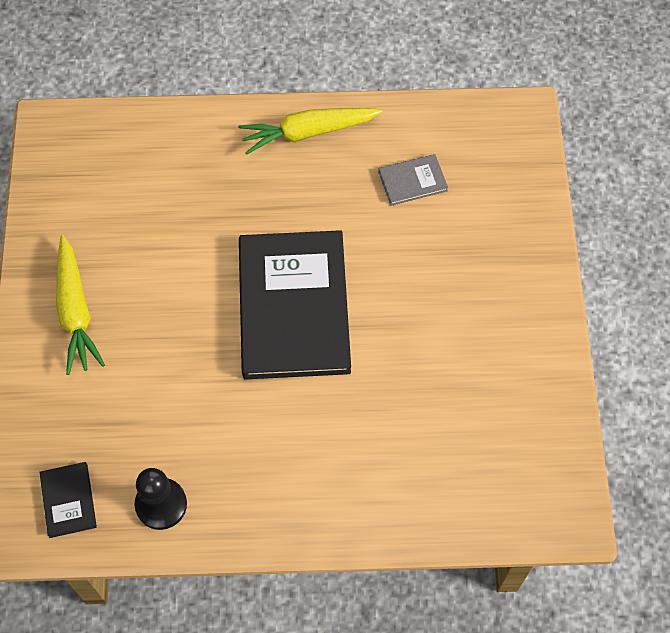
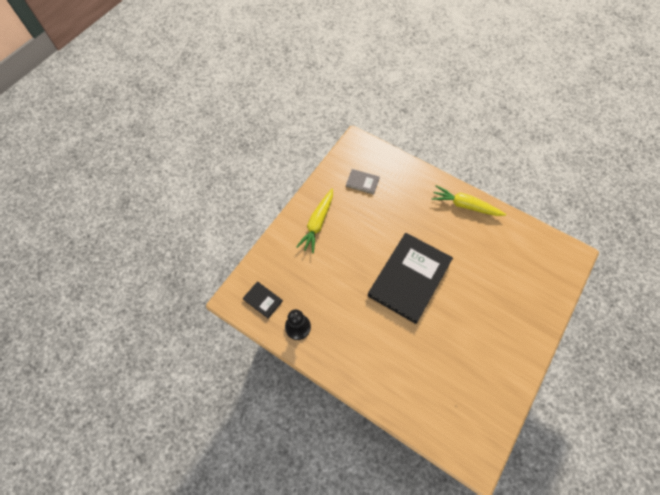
camera: 35 degrees right, 0 degrees up
(68, 500) = (263, 300): black book -> black book turned 75 degrees counterclockwise
(412, 181) = (500, 255): grey book -> grey book (362, 182)

